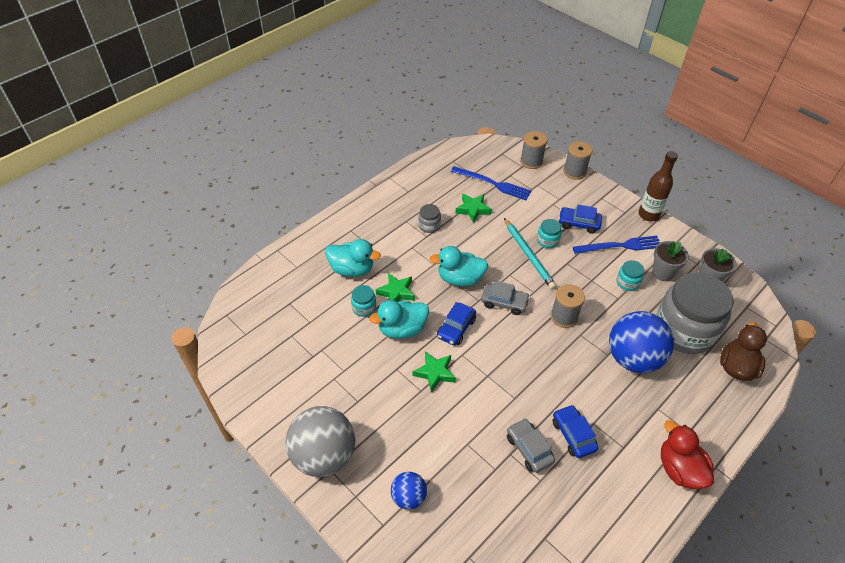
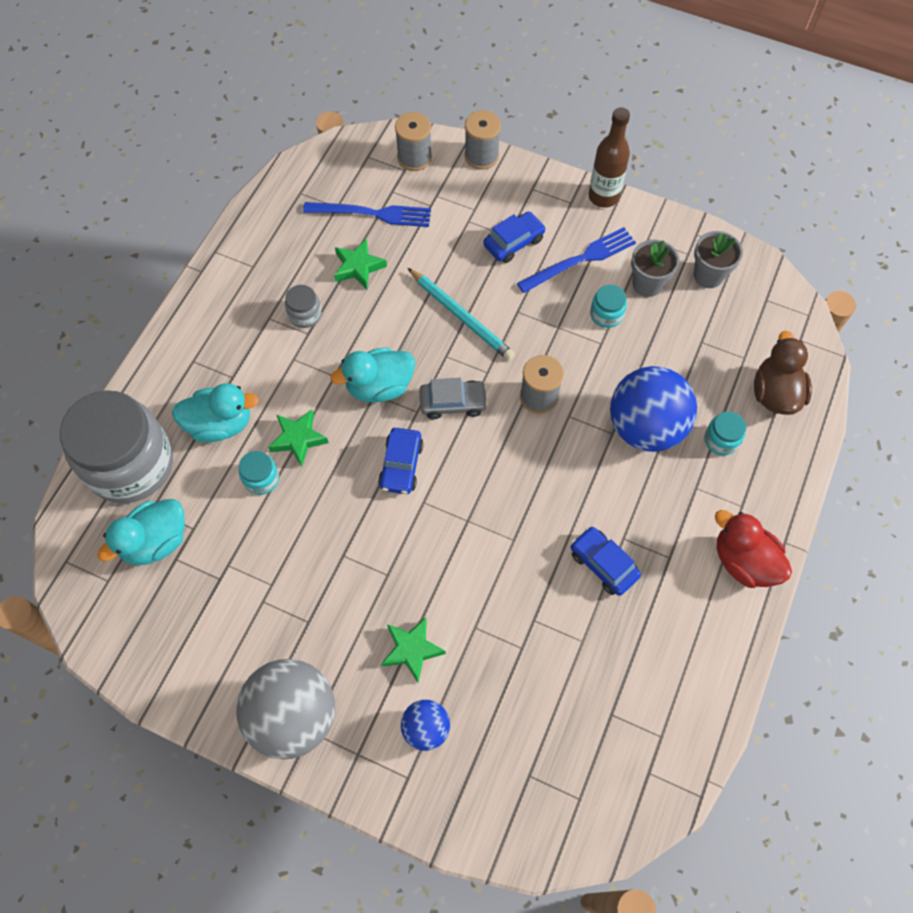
camera: 20 degrees left, 15 degrees up
(402, 329) = (328, 493): turquoise duck -> turquoise duck (156, 541)
(435, 373) = (396, 542): green star -> green star (412, 650)
(529, 449) = (554, 604): grey car -> none
(547, 240) = (480, 284): turquoise jar -> turquoise jar (721, 440)
(578, 224) = (513, 242): blue car -> blue car turned 150 degrees clockwise
(684, 330) = (697, 362): grey jar -> grey jar (130, 464)

